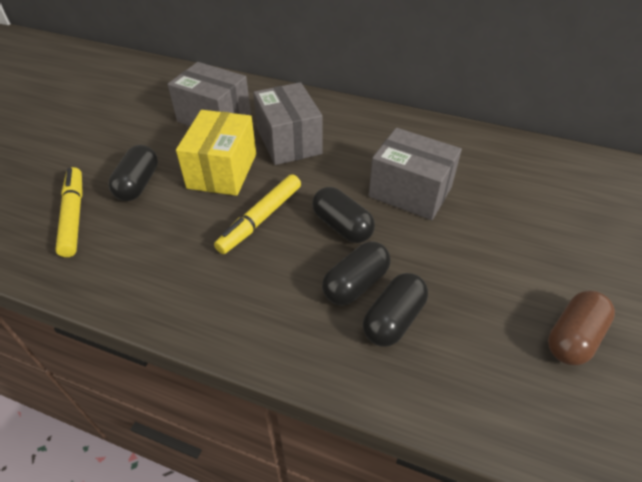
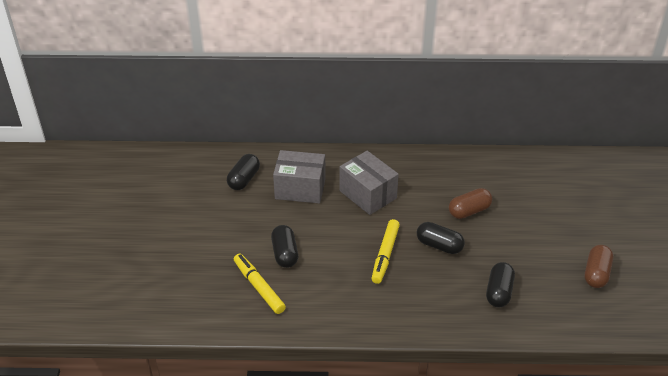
camera: 20 degrees left, 5 degrees down
(222, 171) = (336, 228): yellow box -> none
(356, 284) = (467, 278): black capsule -> black capsule (244, 179)
(410, 192) = (469, 211): grey box -> brown capsule

